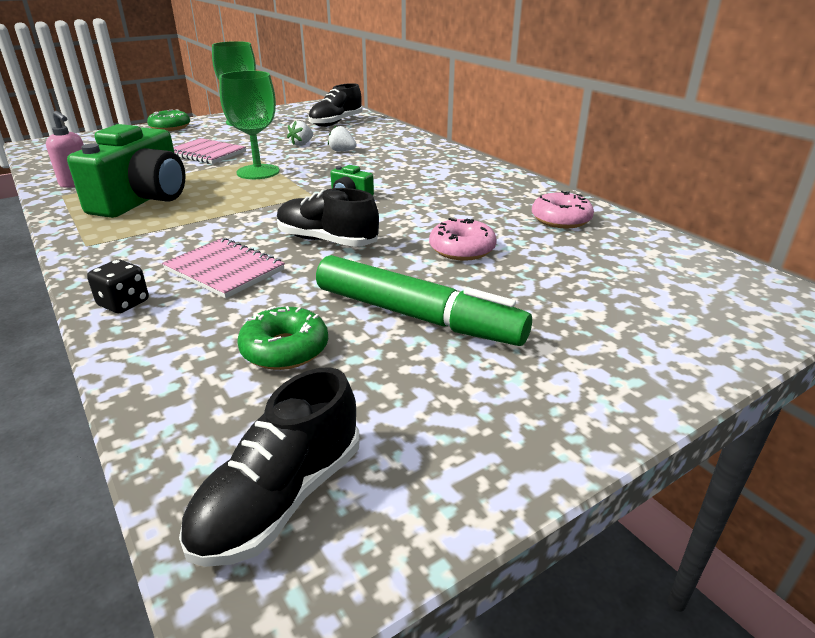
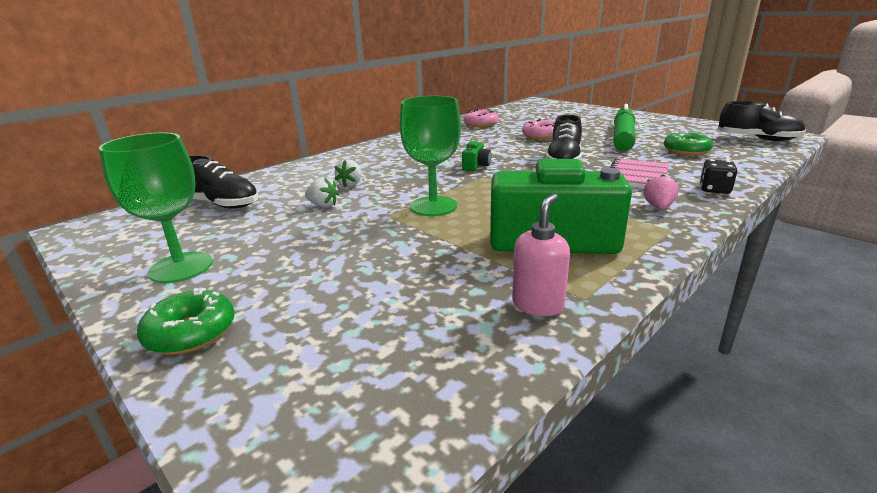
camera: 100 degrees left, 5 degrees down
(132, 254) = (658, 207): none -> pink strawberry
(206, 153) = (368, 250): pink notebook -> none

